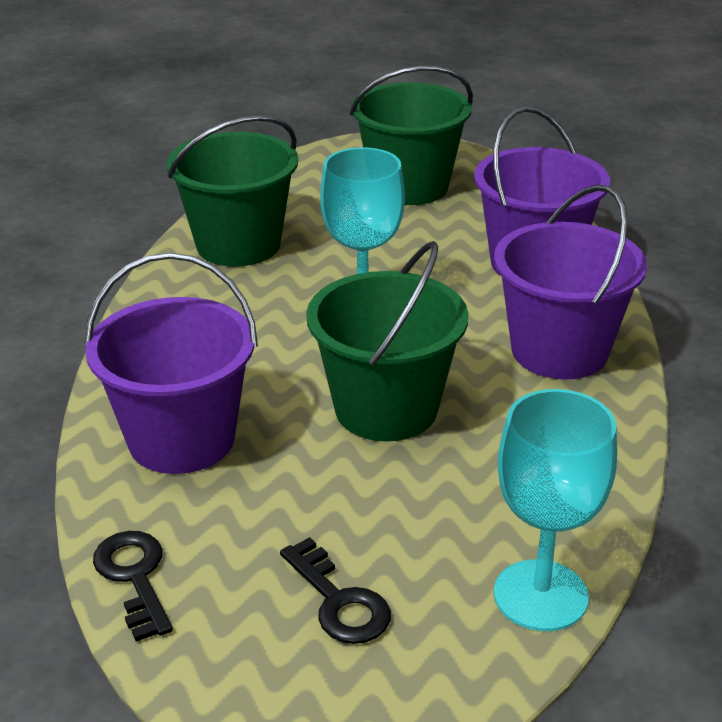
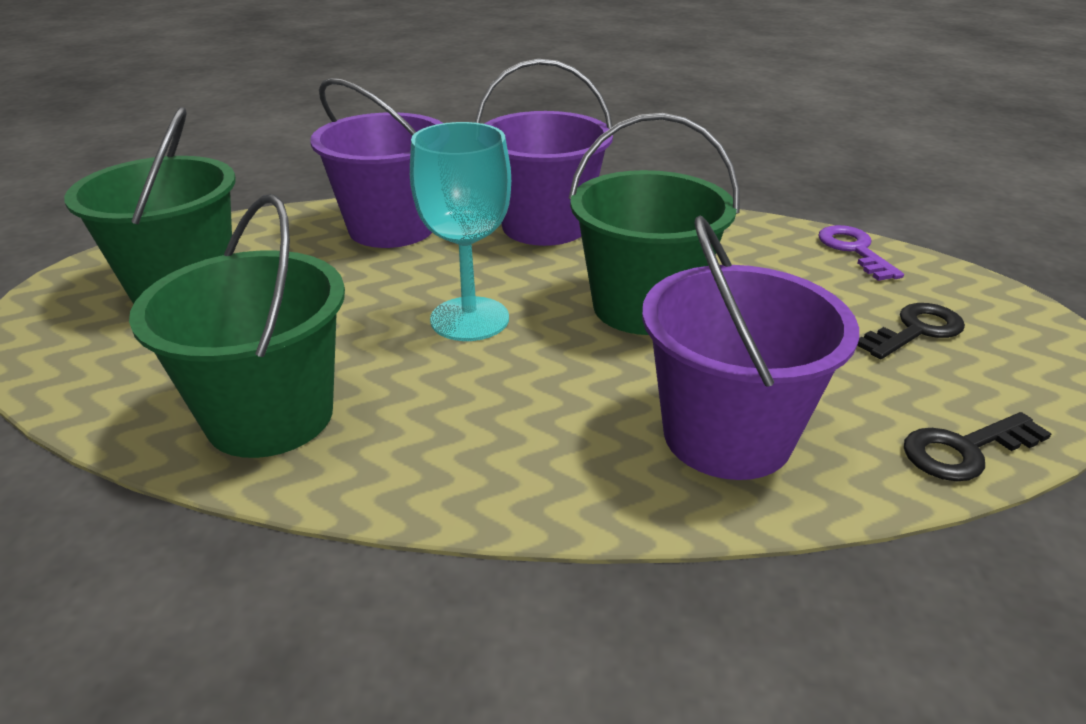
camera: 90 degrees left, 0 degrees up
(540, 595) = (854, 250): turquoise goblet -> purple key

